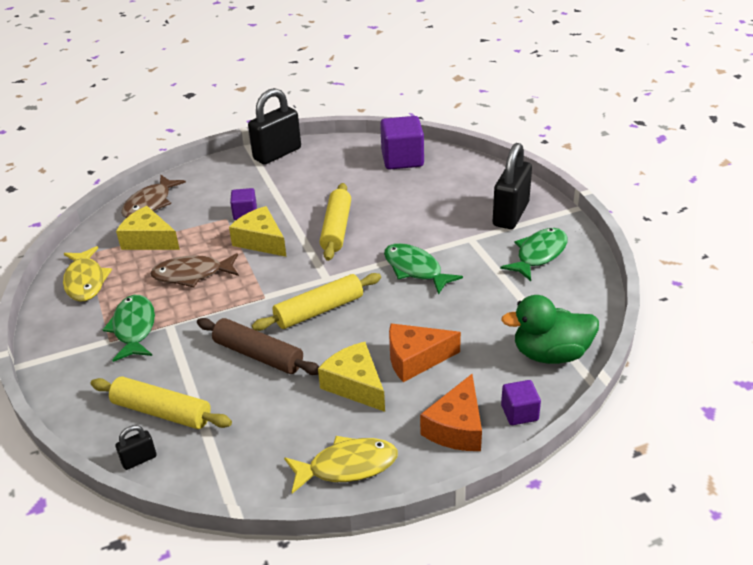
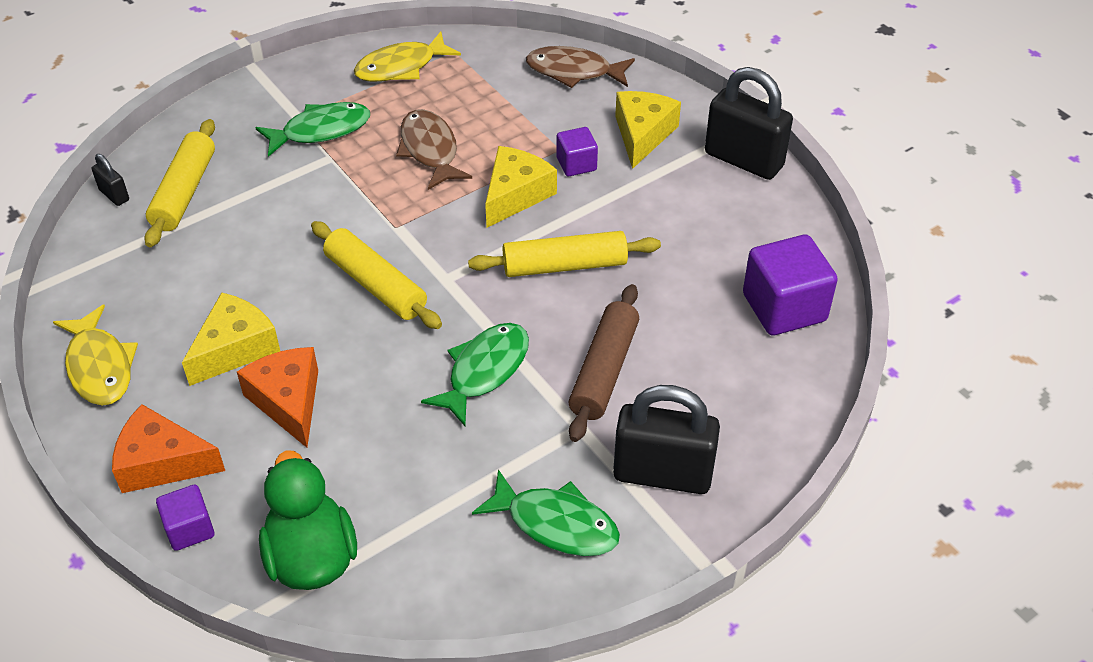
camera: 75 degrees right, 10 degrees up
(149, 240) = (493, 93): yellow cheese -> yellow cheese (642, 135)
(258, 355) = (283, 247): brown rolling pin -> brown rolling pin (604, 370)

